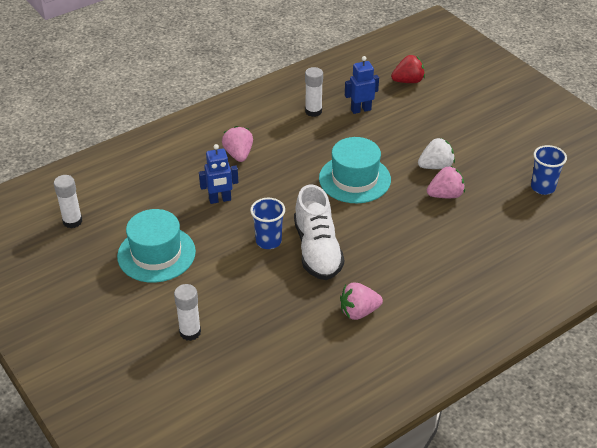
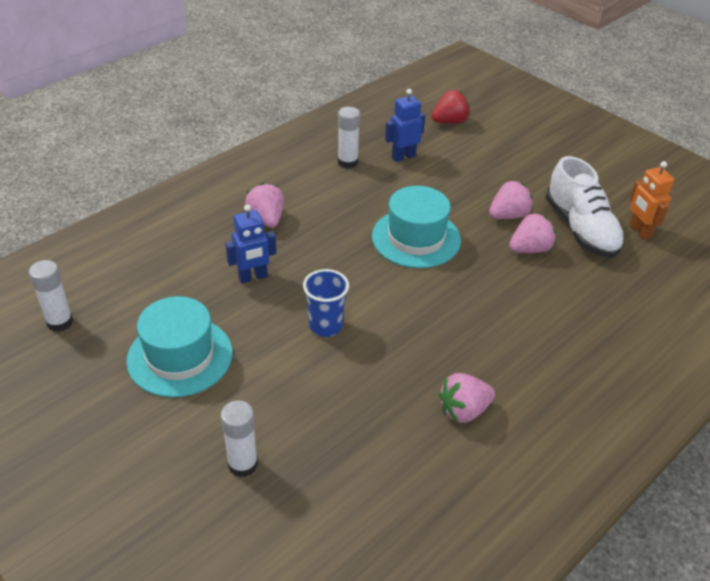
camera: 10 degrees left, 0 degrees up
(317, 250) = (391, 332): white shoe -> white shoe (581, 229)
(435, 166) = (508, 216): white strawberry -> pink strawberry
(542, 187) = (639, 231): blue cup -> orange robot

